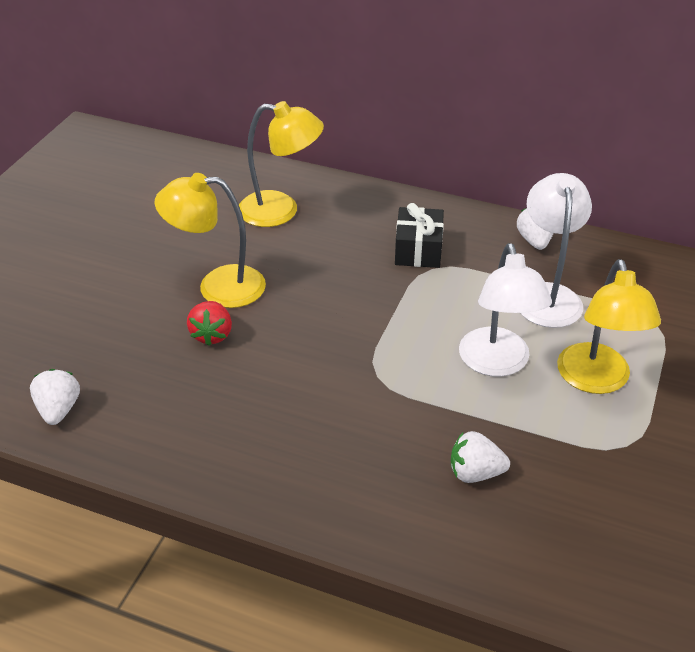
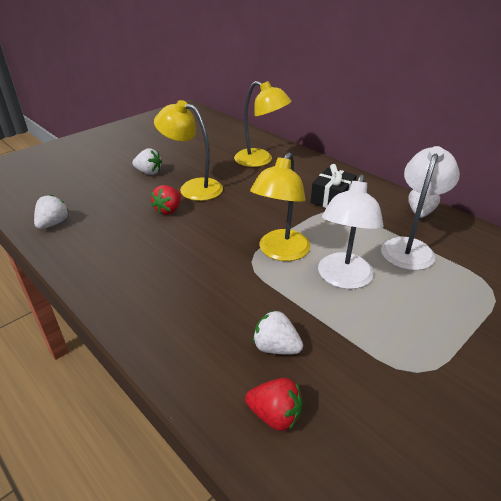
camera: 25 degrees right, 5 degrees down
(129, 279) = (149, 172): none -> white strawberry
(519, 543) = (275, 415): none -> red strawberry
(596, 380) = (417, 314): yellow lamp -> yellow lamp (280, 252)

